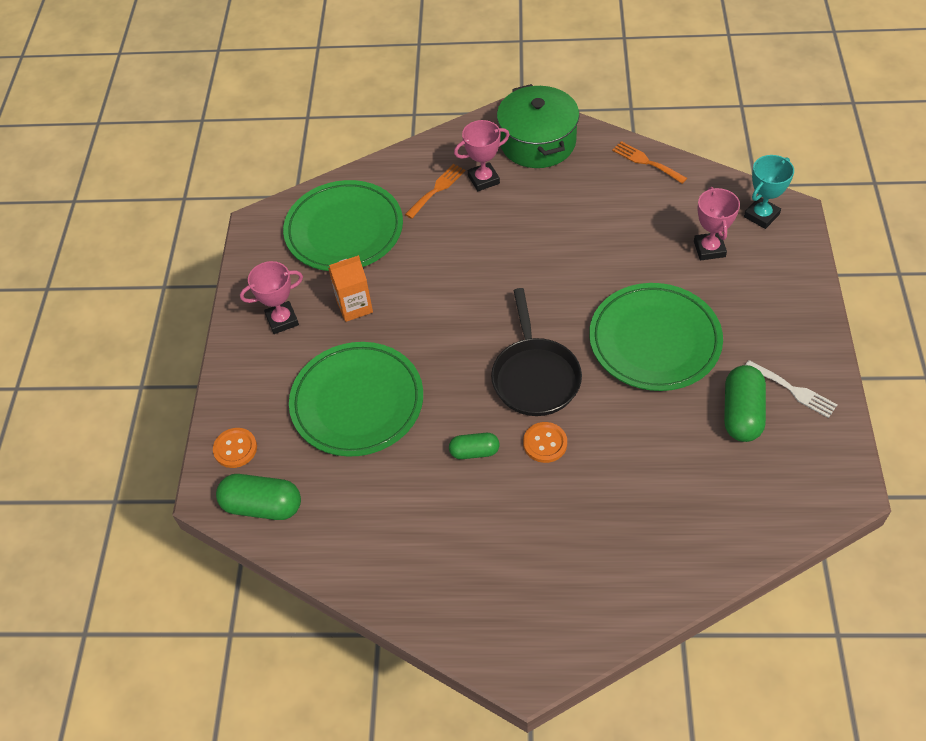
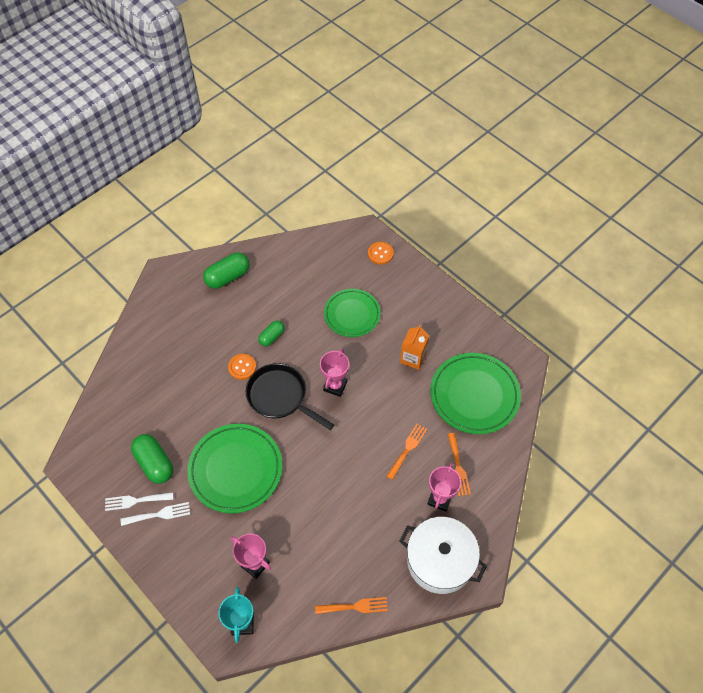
camera: 130 degrees right, 5 degrees up
(262, 506) = (339, 243): green capsule -> green capsule (228, 277)
(282, 320) = (438, 322): pink trophy -> pink trophy (335, 386)
(357, 402) = (352, 314): green plate -> green plate, size x0.67
(463, 234) = (407, 449): none -> orange fork
(537, 142) = (440, 560): green pot -> white pot
(775, 358) = (159, 514): none -> white fork

